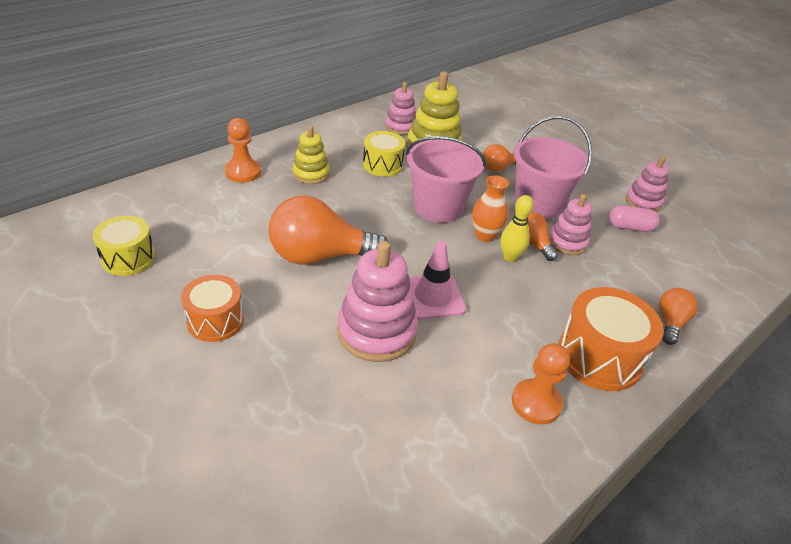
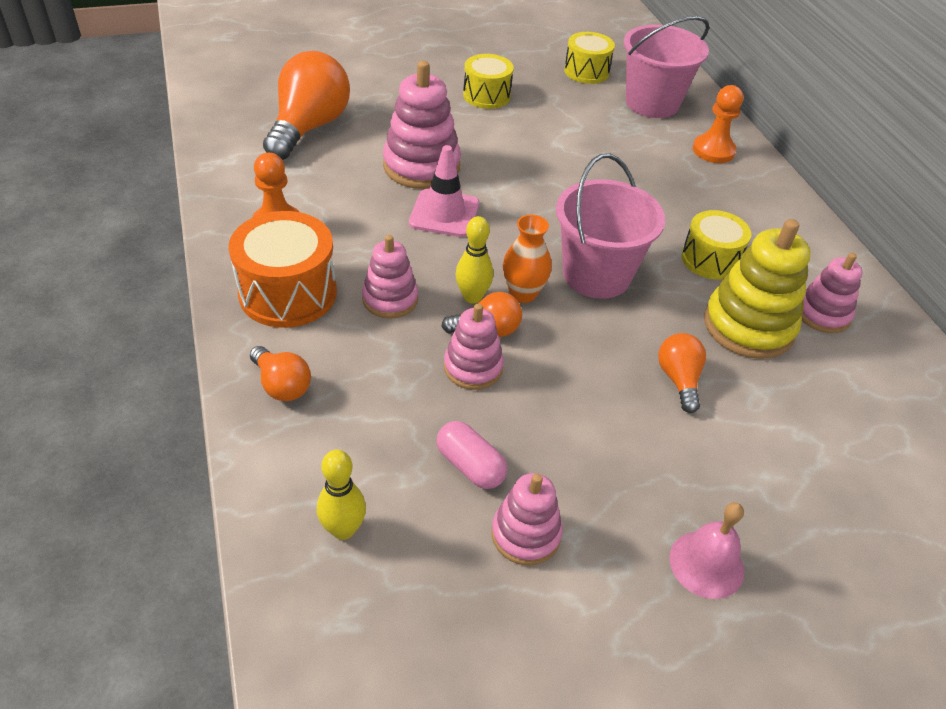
camera: 115 degrees right, 5 degrees up
(215, 320) = (486, 95): orange drum -> yellow drum
(311, 174) = (700, 195): yellow stacking toy -> none
(320, 256) = (543, 163): orange light bulb -> orange light bulb (309, 127)
(538, 204) = (570, 381): pink bucket -> pink bucket (652, 103)
(550, 297) = (390, 299): none -> pink stacking toy
(596, 152) = (706, 564): none -> pink bell
(630, 227) = (470, 466): pink capsule -> pink capsule turned 75 degrees counterclockwise
(713, 261) = (343, 529): none -> yellow bowling pin

